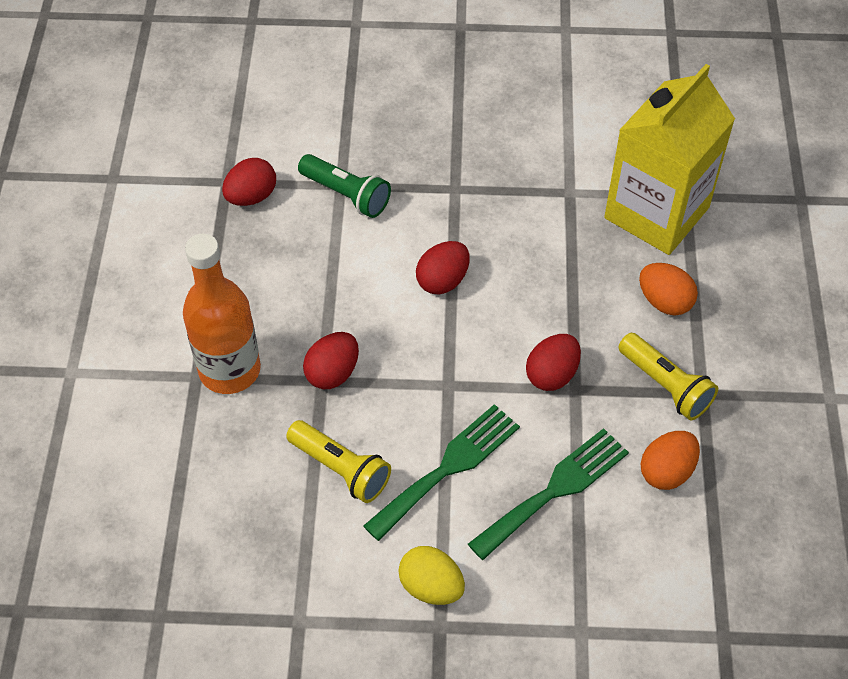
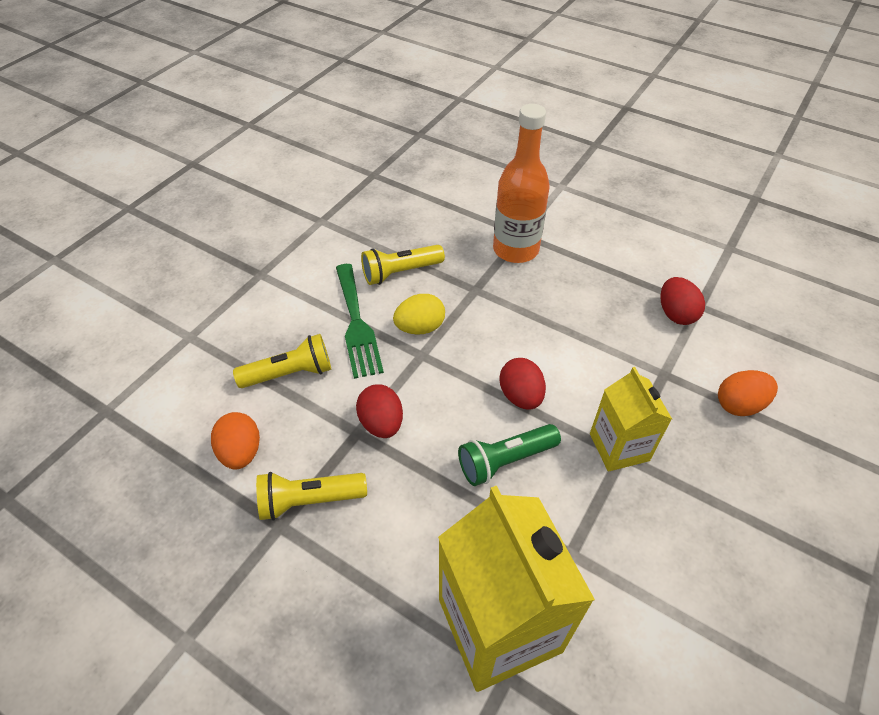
camera: 120 degrees right, 5 degrees down
(332, 373) = (477, 297): red egg -> none
(346, 195) = (650, 373): green flashlight -> green flashlight (505, 461)
(431, 586) = (286, 280): yellow egg -> yellow egg (420, 327)
(448, 192) = (619, 447): none -> yellow carton
(555, 490) = (290, 373): green fork -> yellow flashlight
(664, 302) = (390, 557): orange egg -> orange egg (739, 405)

